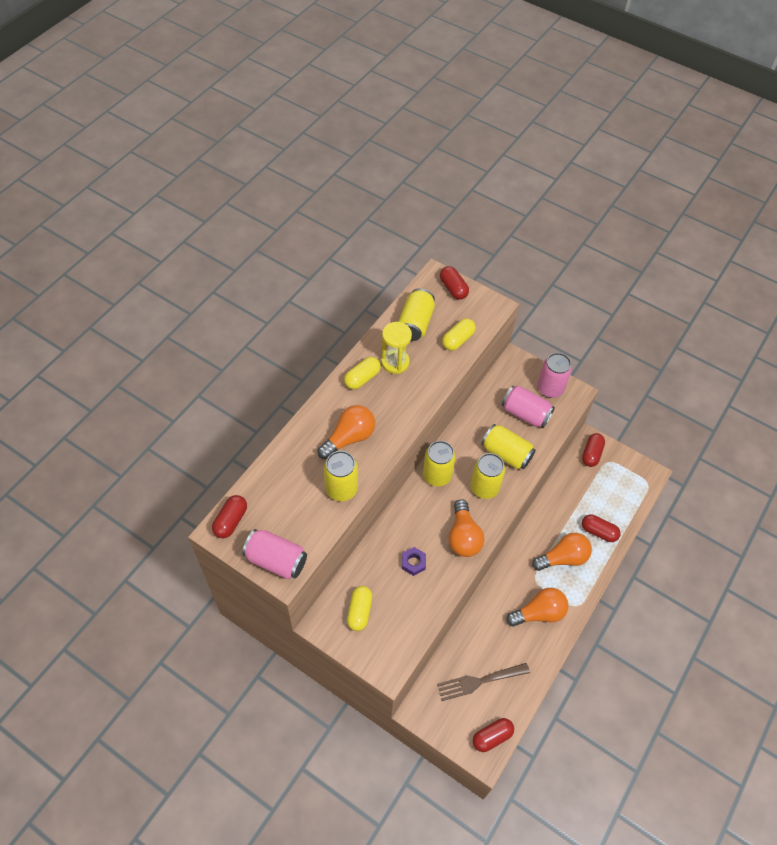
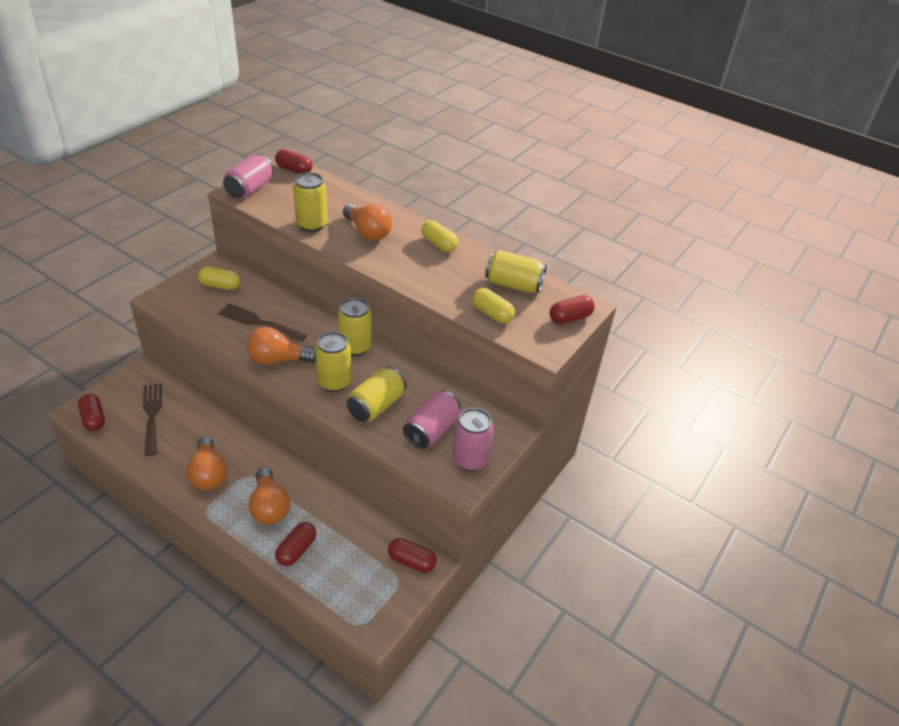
camera: 90 degrees right, 15 degrees down
(395, 362) = (459, 266): yellow hourglass -> none
(413, 563) = (258, 322): purple nut -> brown fork

